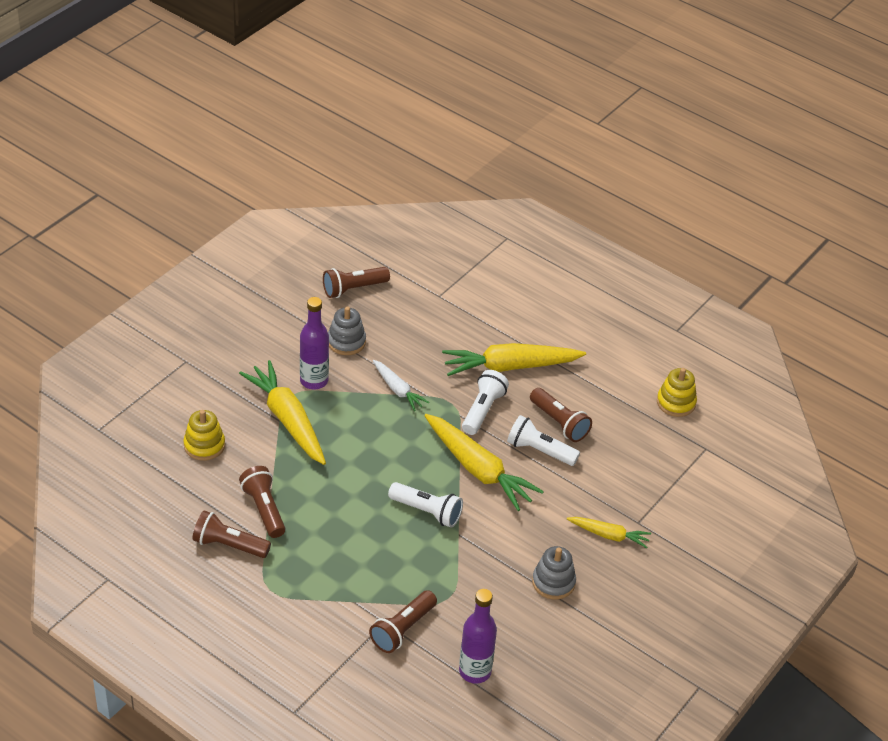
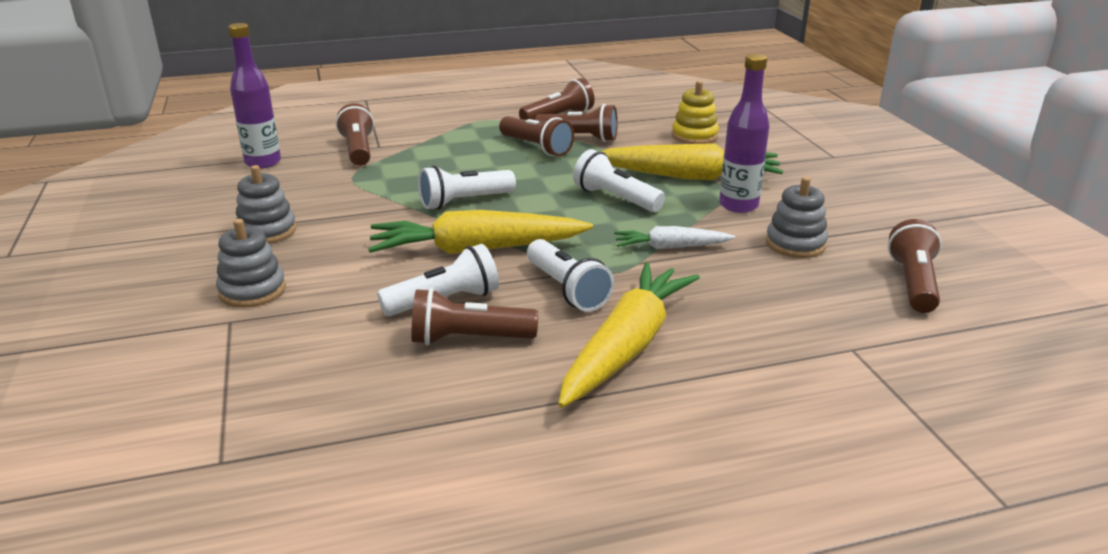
camera: 130 degrees right, 15 degrees down
(305, 524) = (536, 147): none -> brown flashlight
(355, 440) = (616, 198): none -> white flashlight
(609, 535) = (252, 290): yellow carrot -> grey stacking toy
(676, 402) = (348, 487): yellow stacking toy -> none

